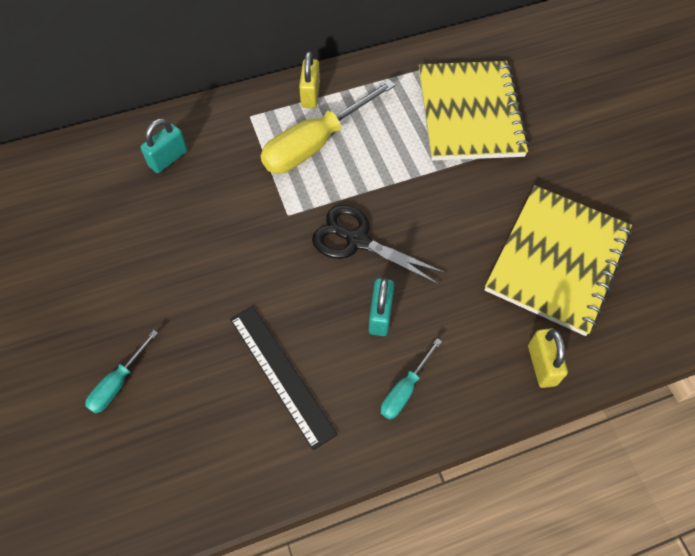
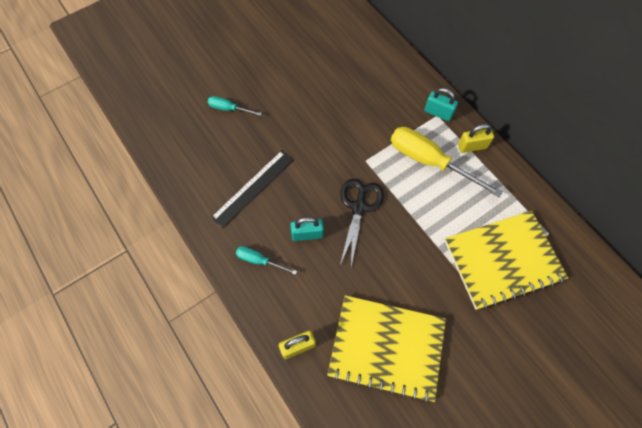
camera: 75 degrees right, 5 degrees up
(168, 158) = (384, 81): turquoise padlock -> turquoise padlock (438, 113)

